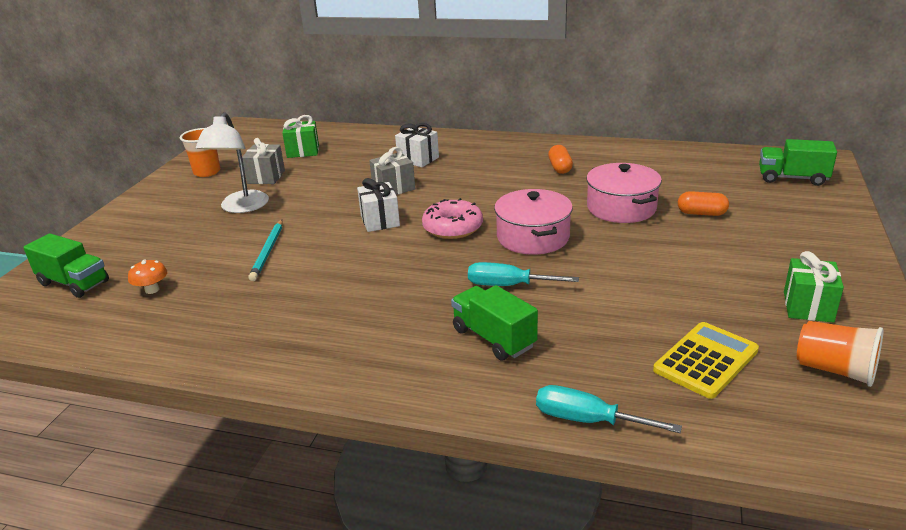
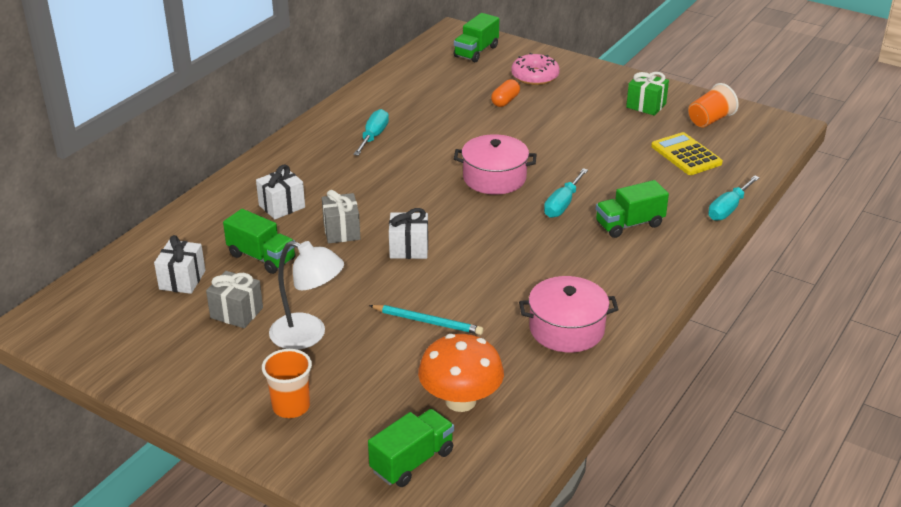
camera: 75 degrees left, 5 degrees up
(152, 290) = (460, 401): orange mushroom -> orange mushroom, size x2.16
(207, 172) = (177, 360): orange cup -> orange cup (291, 407)
(303, 151) = (182, 280): green gift -> white gift
(342, 168) = (261, 257): none -> green truck
(453, 227) = (450, 212): pink donut -> pink donut (535, 76)
(560, 168) = (373, 136): orange capsule -> turquoise screwdriver
(621, 208) = (472, 129): pink pot -> pink pot (566, 329)

